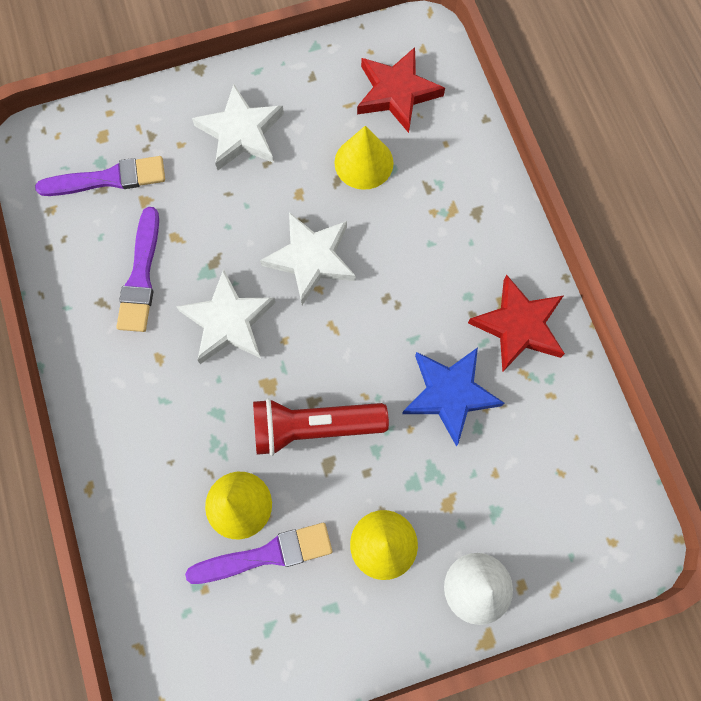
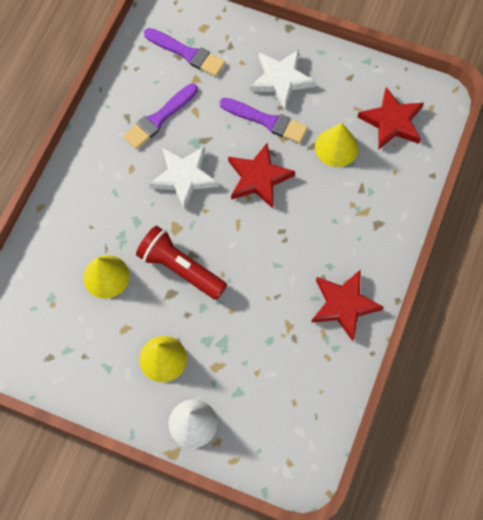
camera: 40 degrees right, 5 degrees down
(266, 554) = (98, 313): purple brush -> purple brush (266, 121)
(311, 259) = (258, 178): white star -> red star
(450, 394) = (270, 310): blue star -> none

